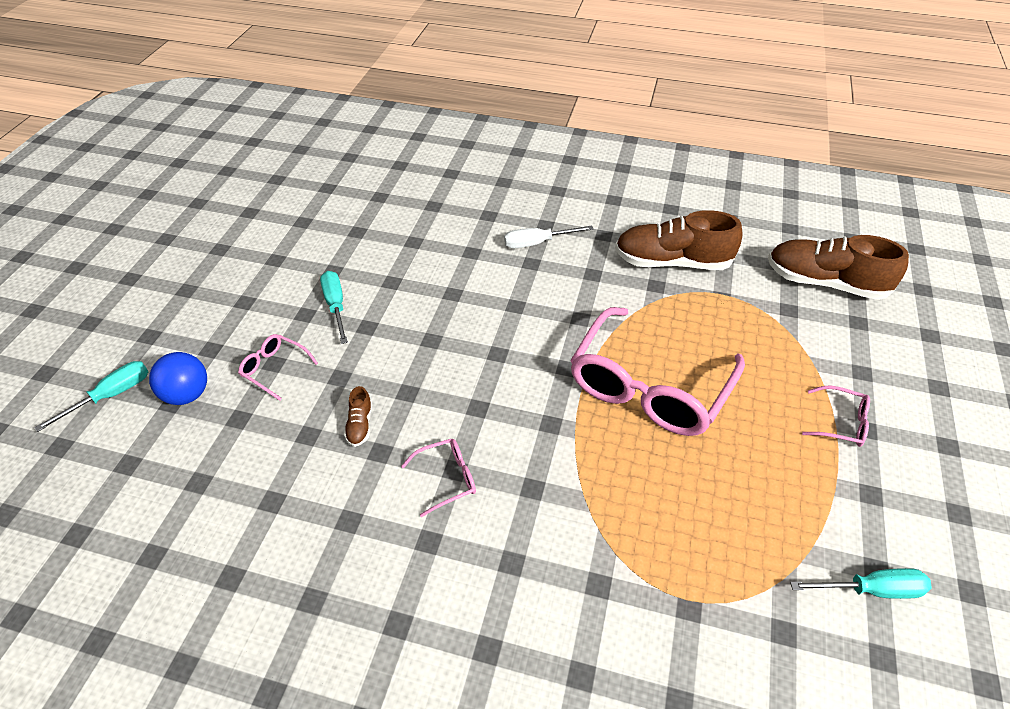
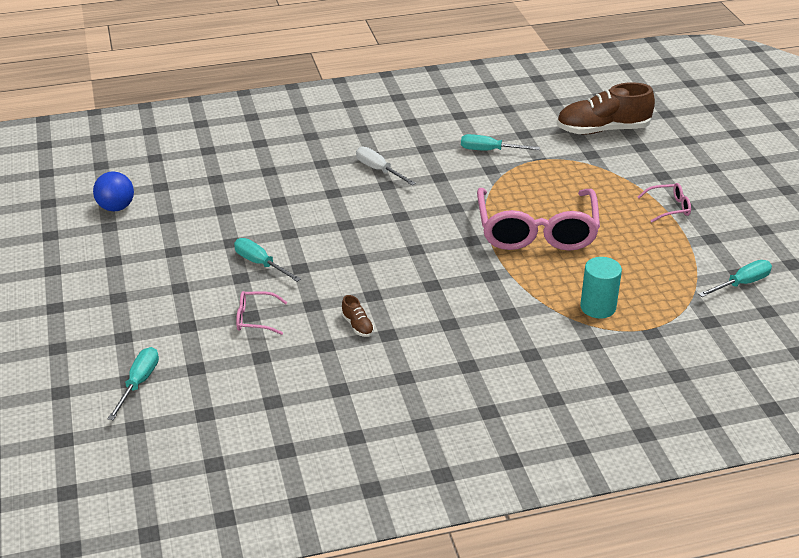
camera: 30 degrees left, 10 degrees down
(187, 394) = (202, 359): blue ball -> blue ball (116, 207)
(447, 478) = (448, 330): pink glasses -> none
(537, 243) = (379, 170): white screwdriver -> white screwdriver turned 90 degrees clockwise
(645, 532) = (598, 307): none -> turquoise cylinder
(672, 262) = (489, 150): brown shoe -> turquoise screwdriver

